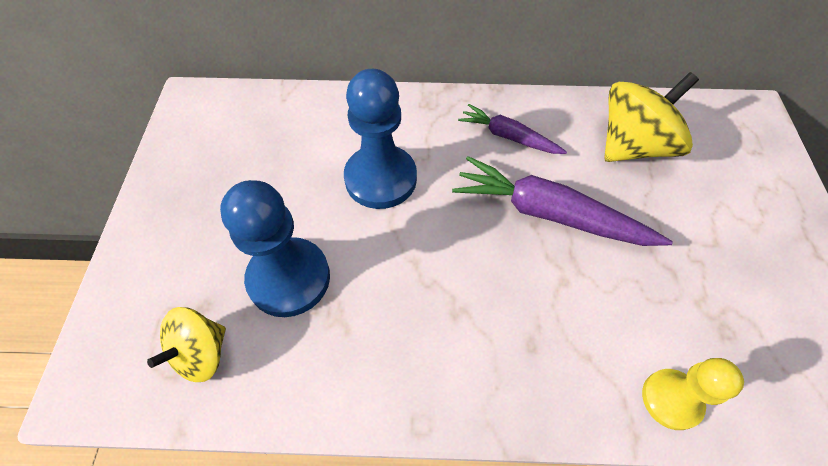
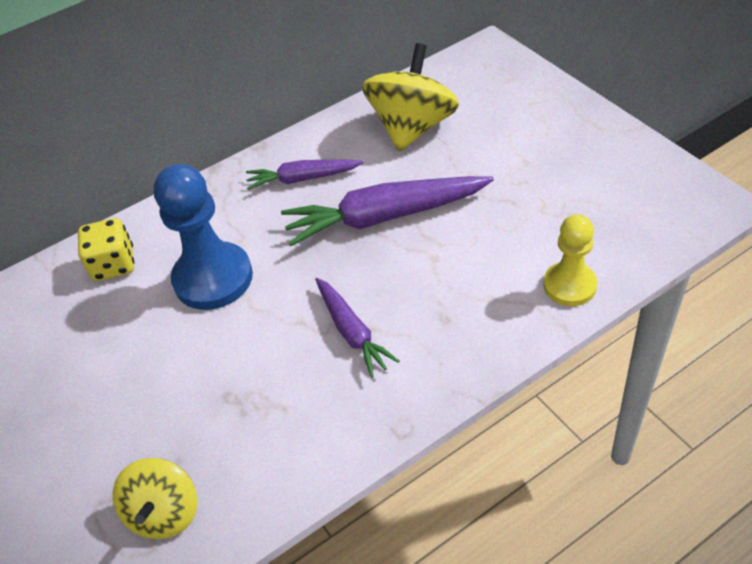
camera: 30 degrees left, 10 degrees down
(289, 278) = (196, 405): blue pawn -> none
(324, 121) = (114, 265): none -> yellow dice
(447, 302) = (352, 332): none -> purple carrot

